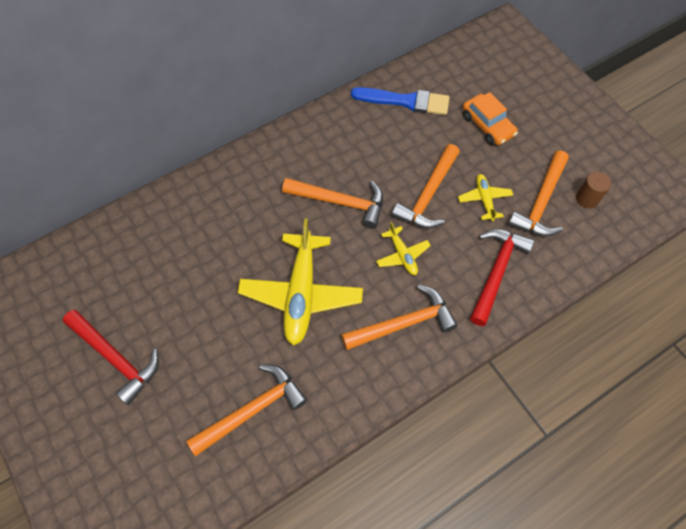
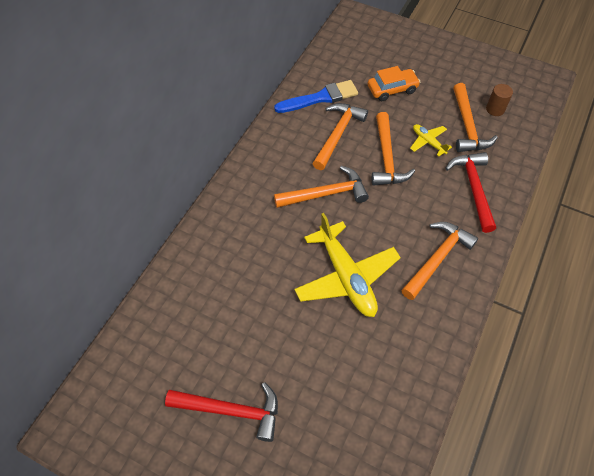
camera: 30 degrees left, 5 degrees down
(252, 410) = (373, 386): orange hammer -> orange hammer (337, 134)
(402, 255) = (400, 210): yellow plane -> none
(487, 125) = (392, 89): orange car -> orange car turned 45 degrees counterclockwise

